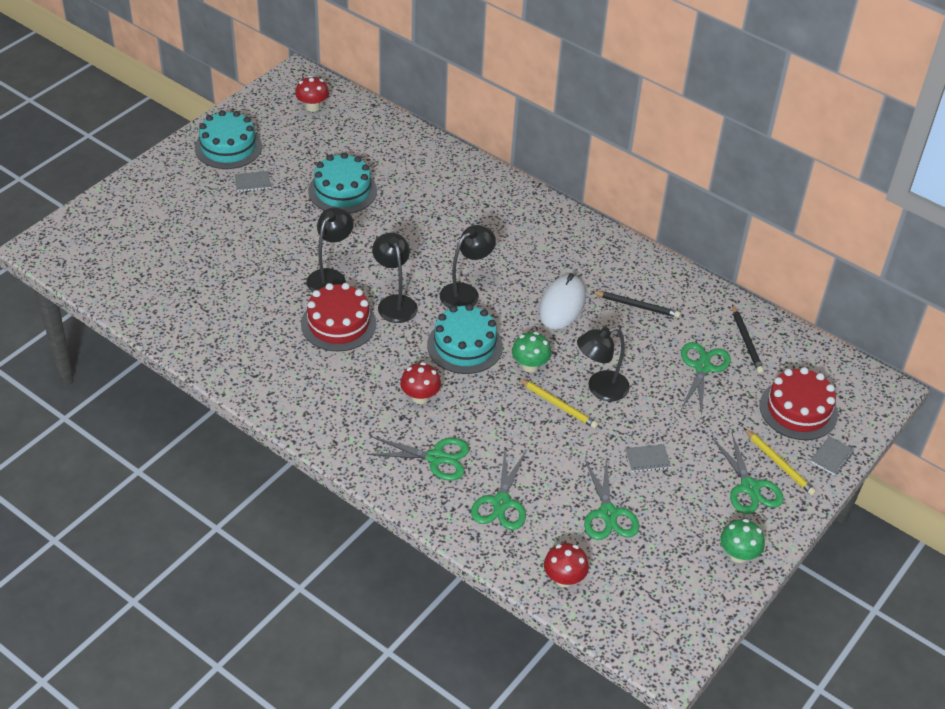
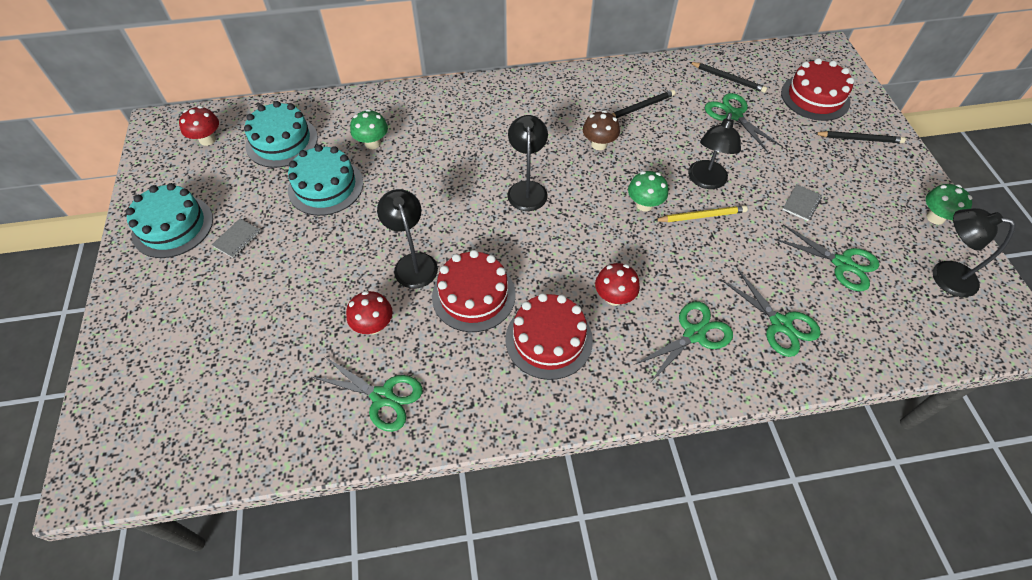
camera: 45 degrees left, 10 degrees up
(345, 383) = (548, 339): none -> red cake
(395, 303) = (490, 240): black lamp -> black lamp (944, 275)
(409, 185) = (372, 143): none -> green mushroom
(464, 345) = (584, 229): turquoise cake -> turquoise cake (282, 141)
(562, 305) = (599, 144): white mouse -> brown mushroom
(564, 579) = (895, 339): red mushroom -> red mushroom (373, 325)
(750, 487) = (871, 168): green scissors -> green scissors (383, 397)
(779, 464) = (859, 139): yellow pencil -> black pencil
(831, 457) = (872, 111): grey notebook -> none

